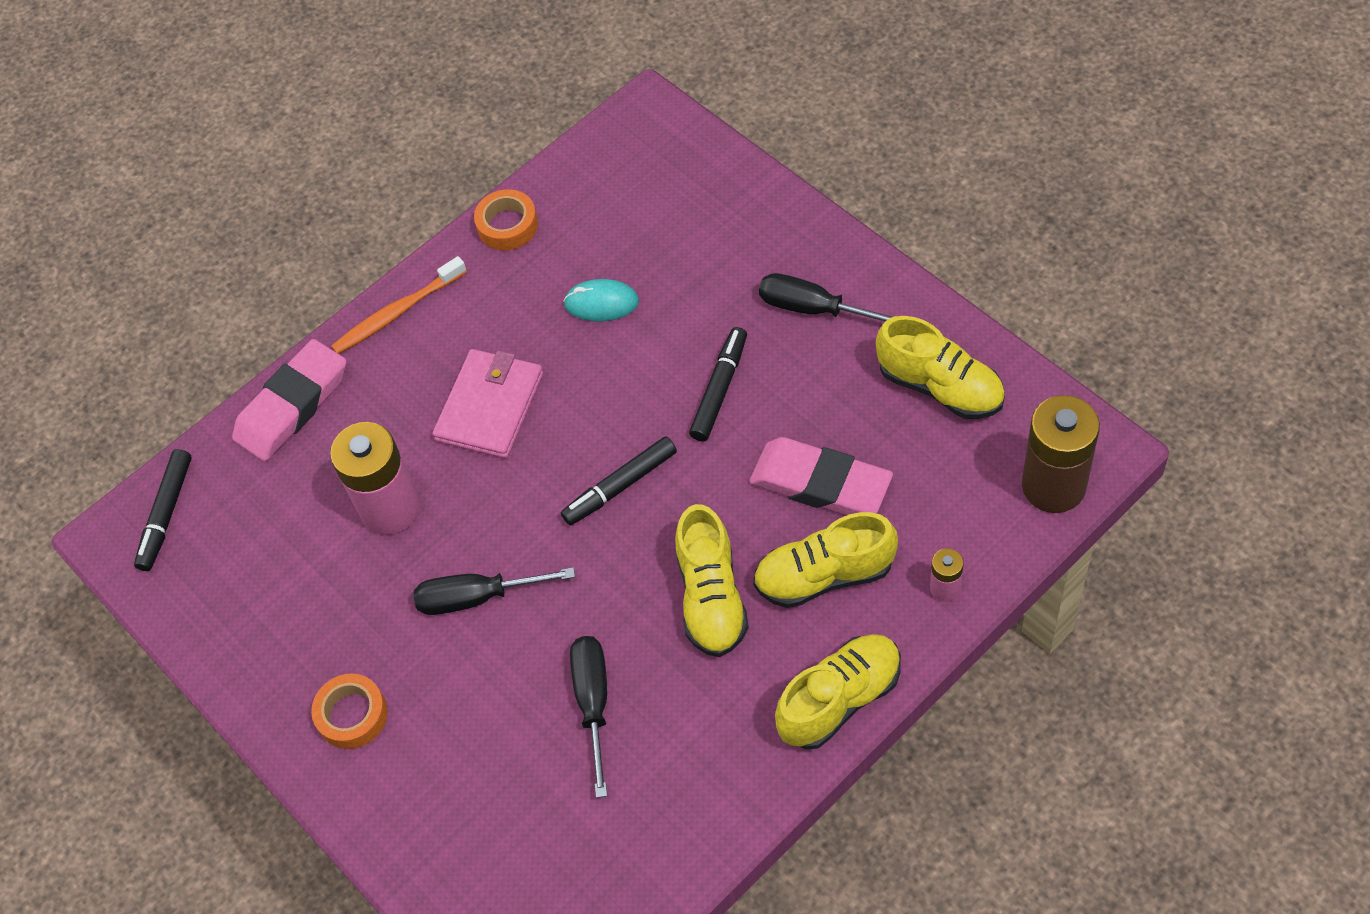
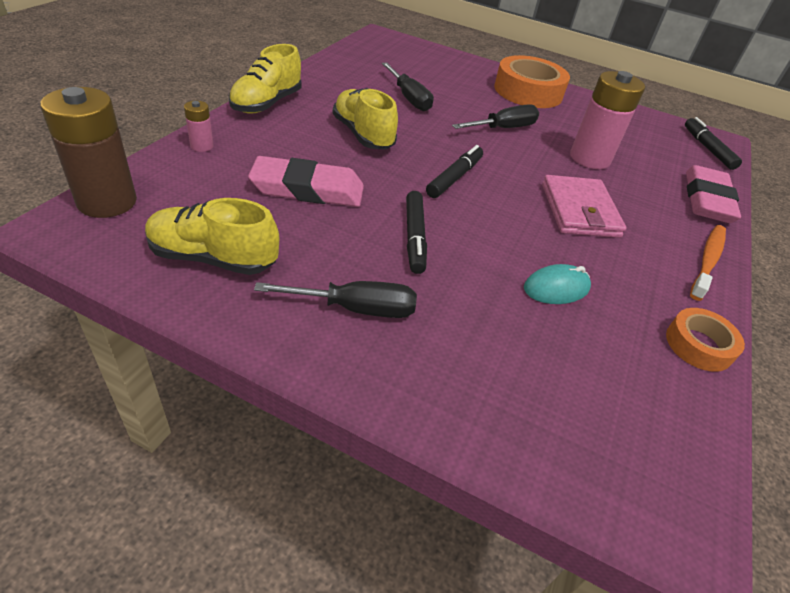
camera: 145 degrees right, 15 degrees down
(352, 715) = (528, 91): orange tape -> orange tape, size x1.82
(824, 575) = (291, 147): yellow shoe -> none

